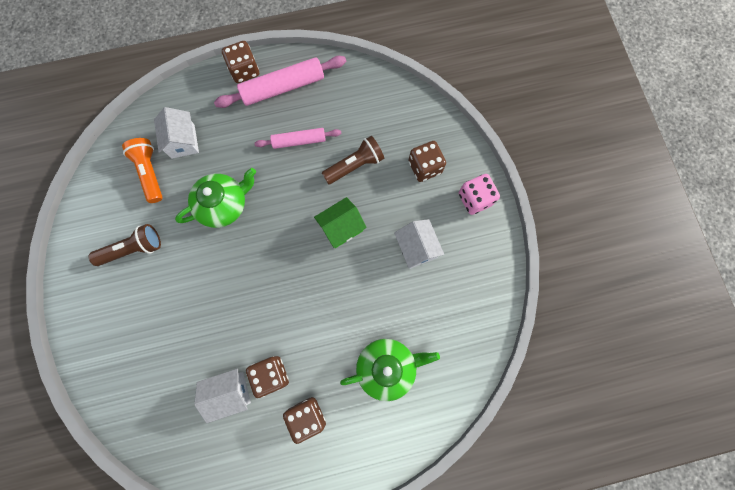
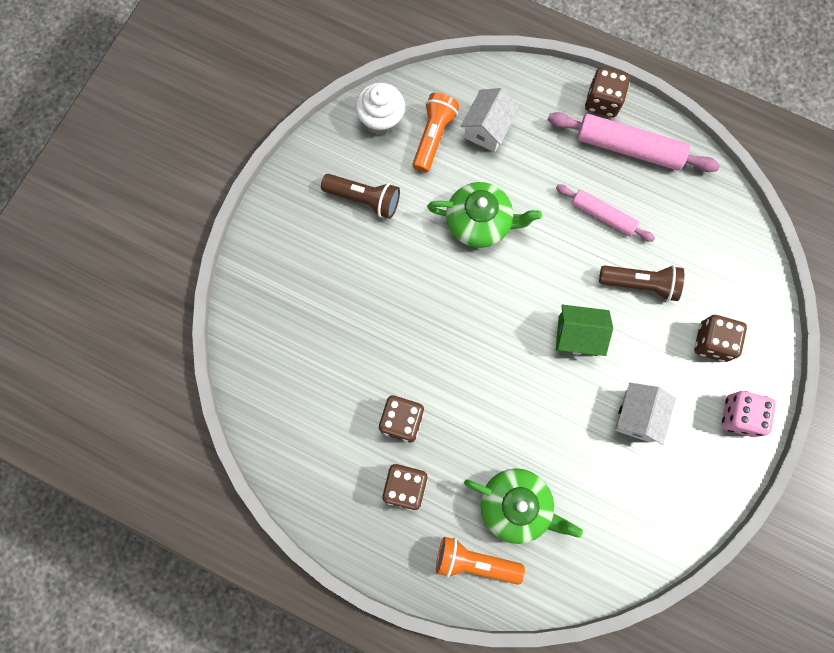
camera: 40 degrees right, 0 degrees up
(105, 187) = (381, 119): none -> white cupcake
(229, 393) = (352, 405): white house -> none
(389, 426) = (474, 562): none -> orange flashlight

